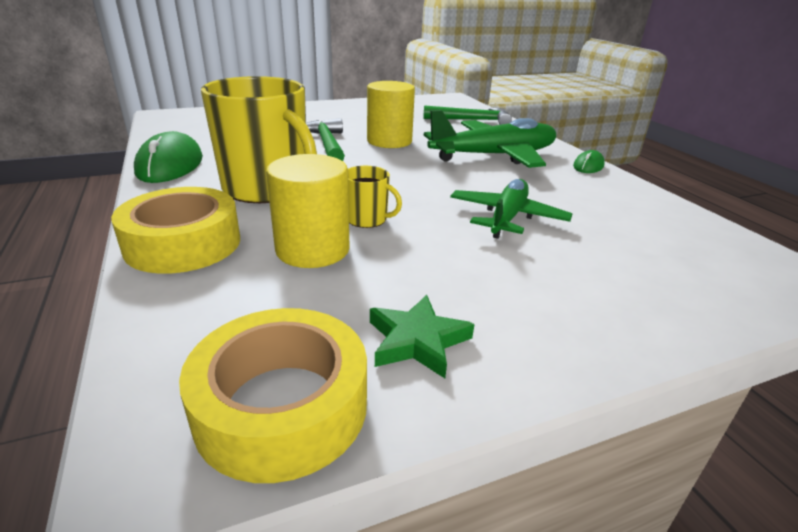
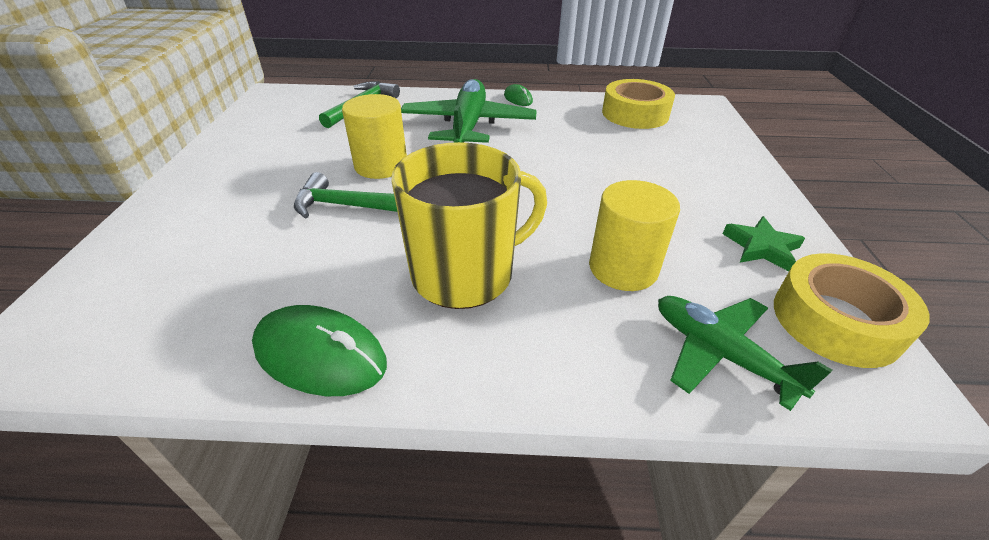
camera: 65 degrees left, 10 degrees up
(183, 243) = (585, 356): yellow tape -> yellow tape (635, 114)
(367, 219) = (573, 225): yellow mug -> none
(507, 217) = (596, 161): green plane -> green plane (719, 353)

